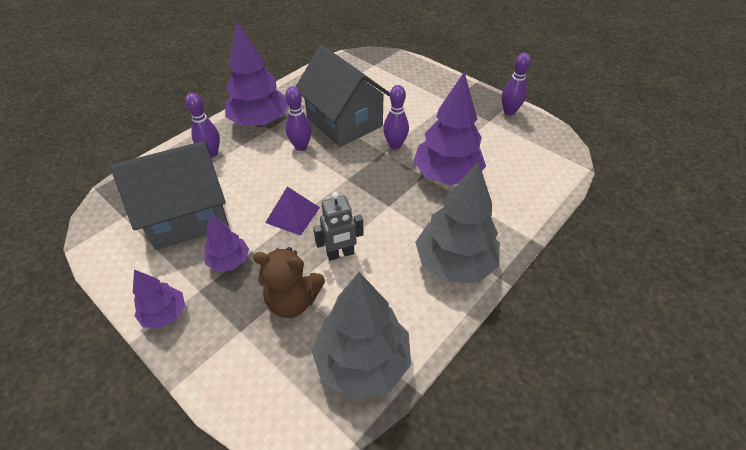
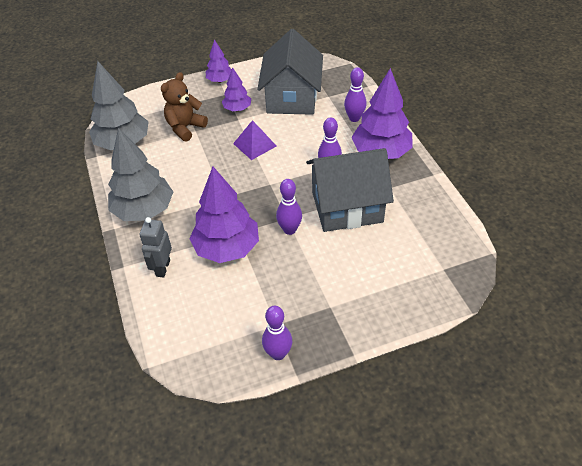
camera: 120 degrees right, 0 degrees up
(340, 254) = (201, 157): grey robot -> grey robot (162, 268)

